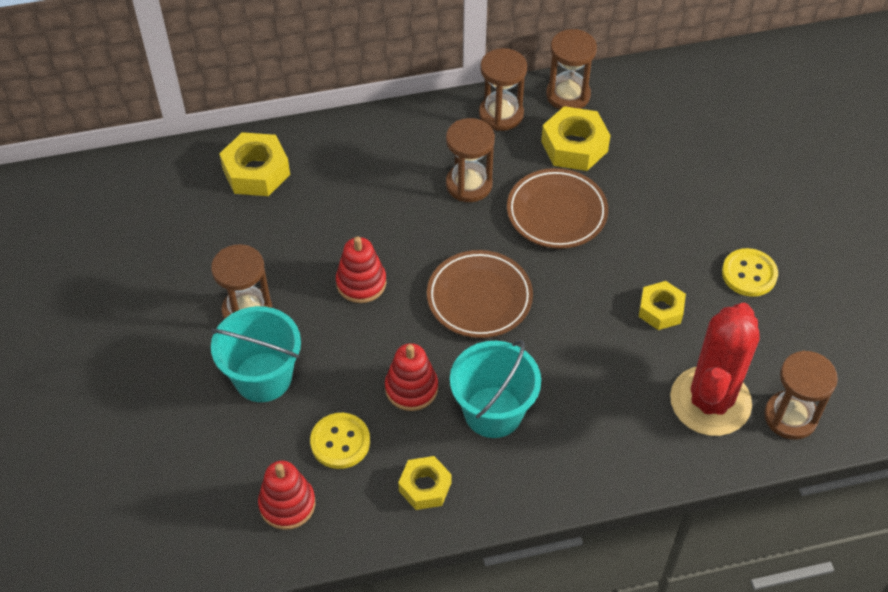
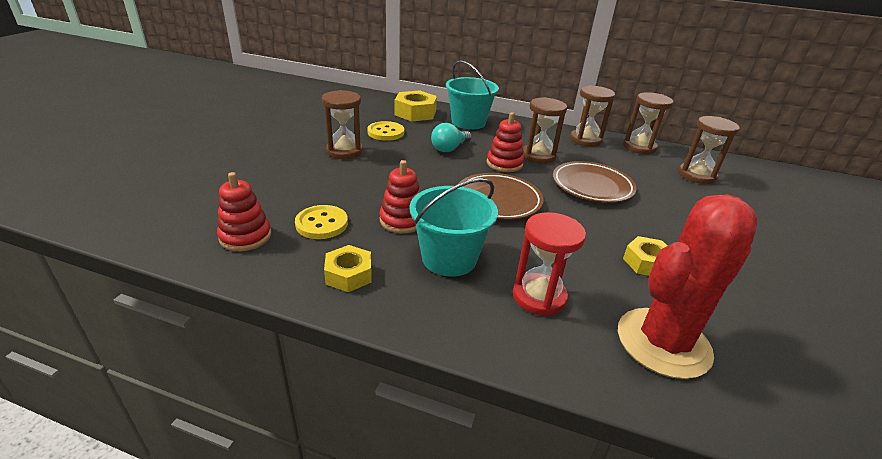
camera: 30 degrees right, 20 degrees down
(263, 377) = (316, 177): turquoise bucket -> turquoise bucket (468, 122)
(361, 230) = (449, 148): none -> turquoise light bulb
(361, 283) = (425, 166): red stacking toy -> red stacking toy (504, 164)
(574, 146) = (628, 166): yellow nut -> none
(596, 410) = (539, 296): none -> red hourglass
(749, 274) = (750, 275): yellow button -> yellow button (386, 132)
(790, 417) = (758, 399): brown hourglass -> brown hourglass (696, 175)

